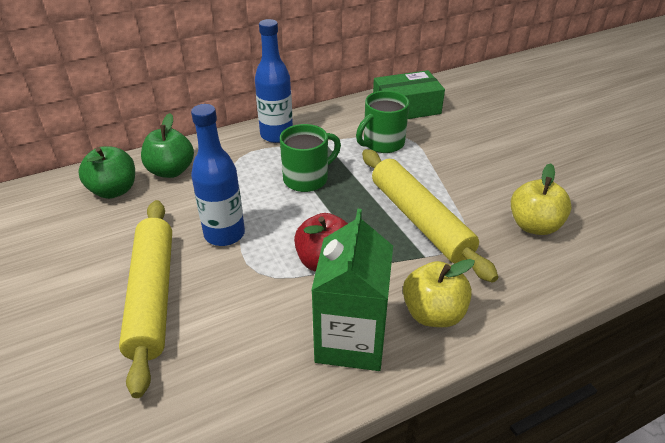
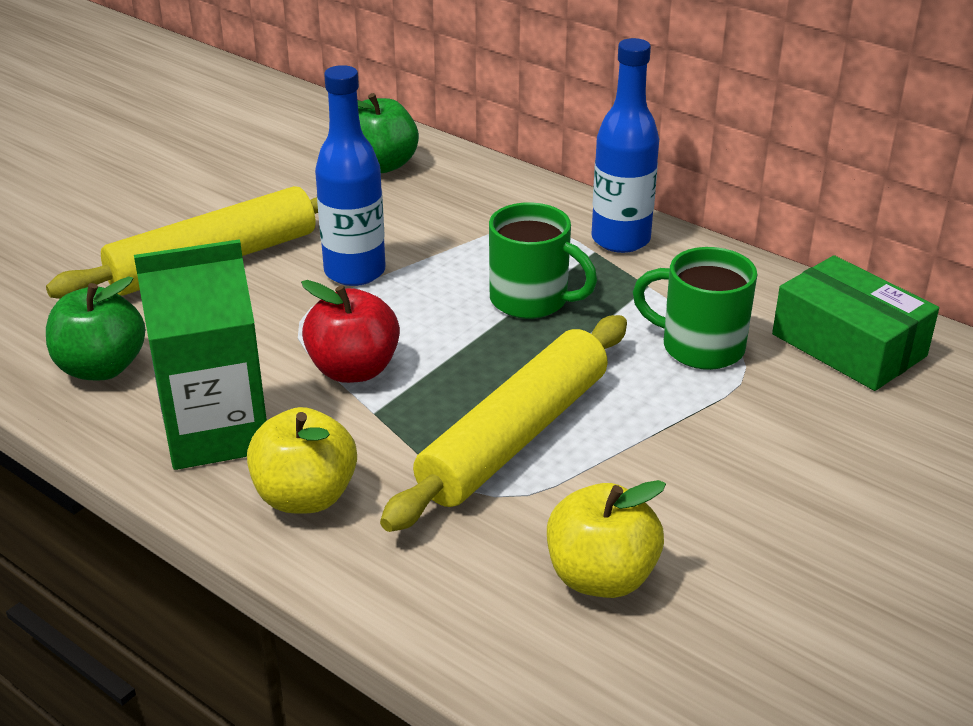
camera: 65 degrees right, 5 degrees down
(171, 171) = (454, 187): green apple -> green apple (101, 367)

